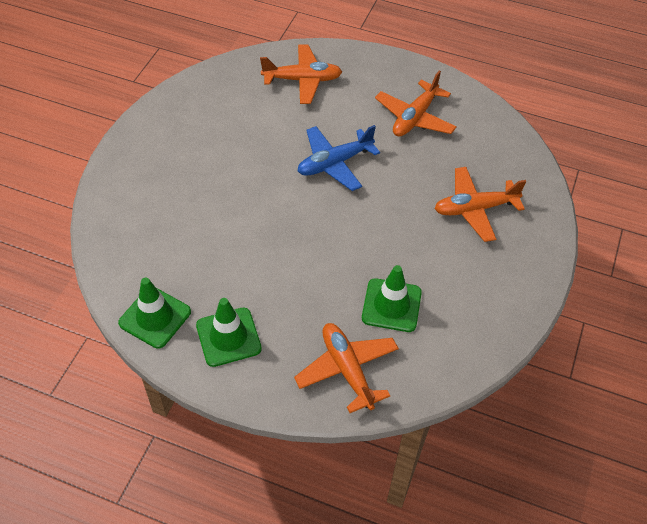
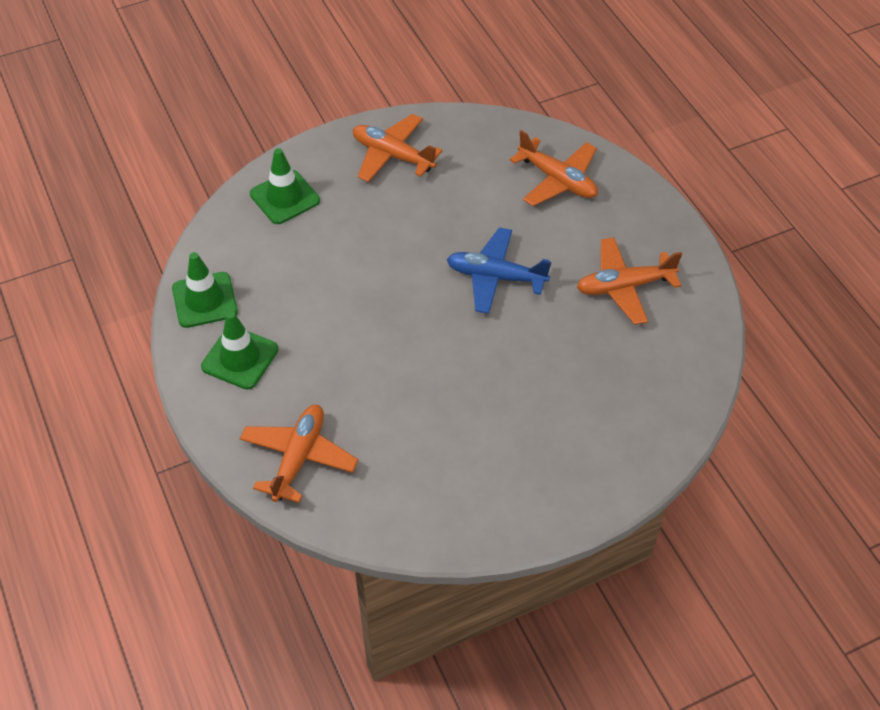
camera: 45 degrees right, 0 degrees up
(391, 305) = (397, 436): green traffic cone -> green traffic cone (285, 197)
(475, 209) = (577, 411): orange plane -> orange plane (392, 155)

